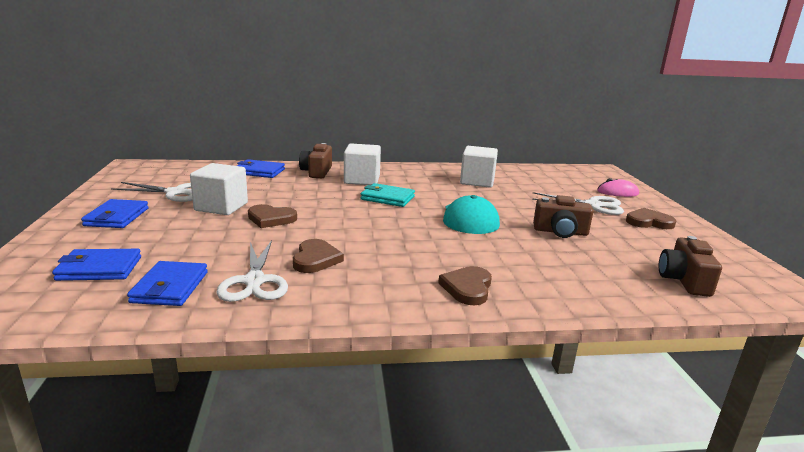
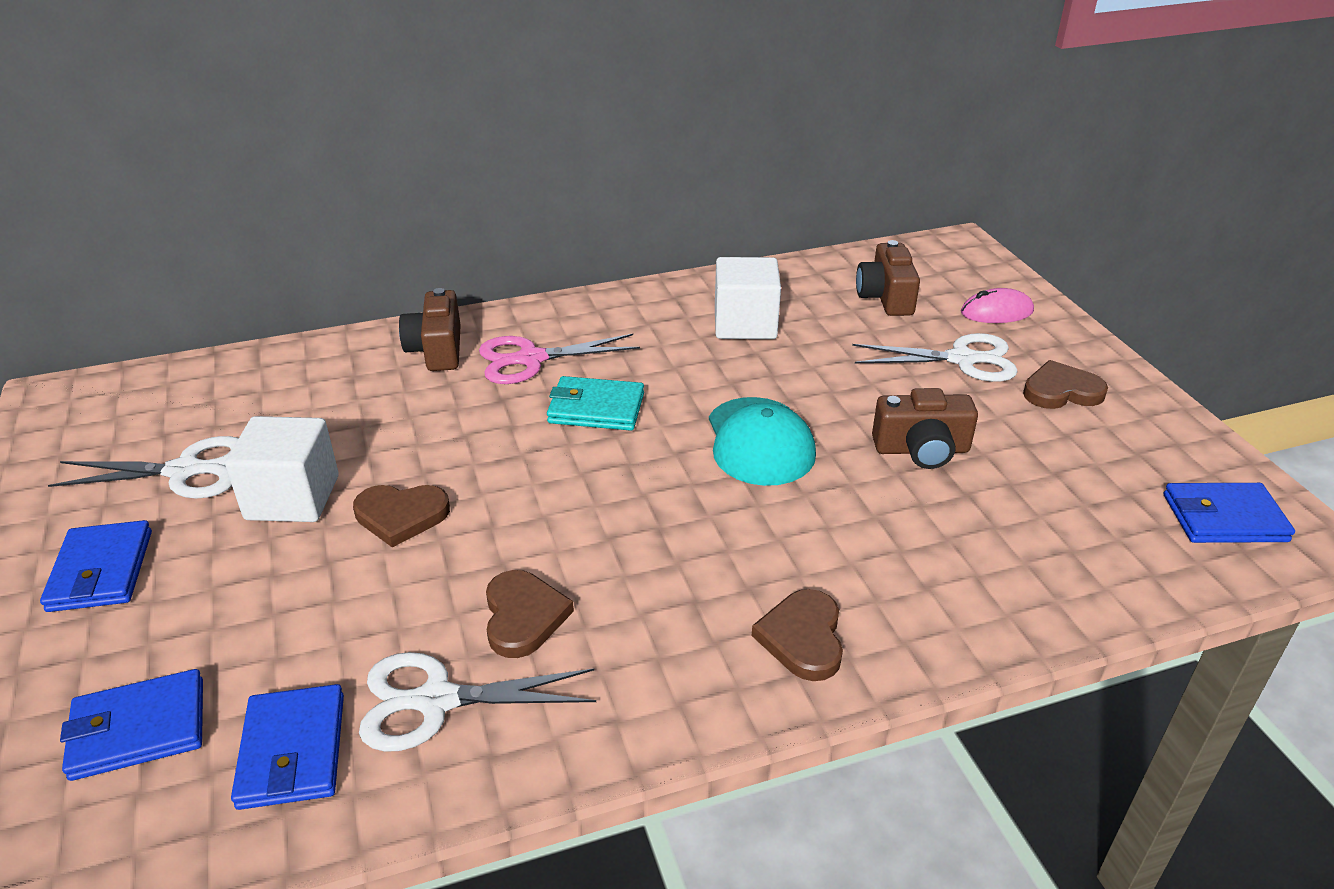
camera: 10 degrees left, 15 degrees up
(254, 281) = (437, 701): white scissors -> white scissors turned 105 degrees clockwise
(259, 171) = (324, 369): blue wallet -> blue wallet (1224, 518)
(362, 180) = (531, 359): white cube -> pink scissors
(684, 280) = (1138, 541): brown camera -> brown camera (885, 297)

